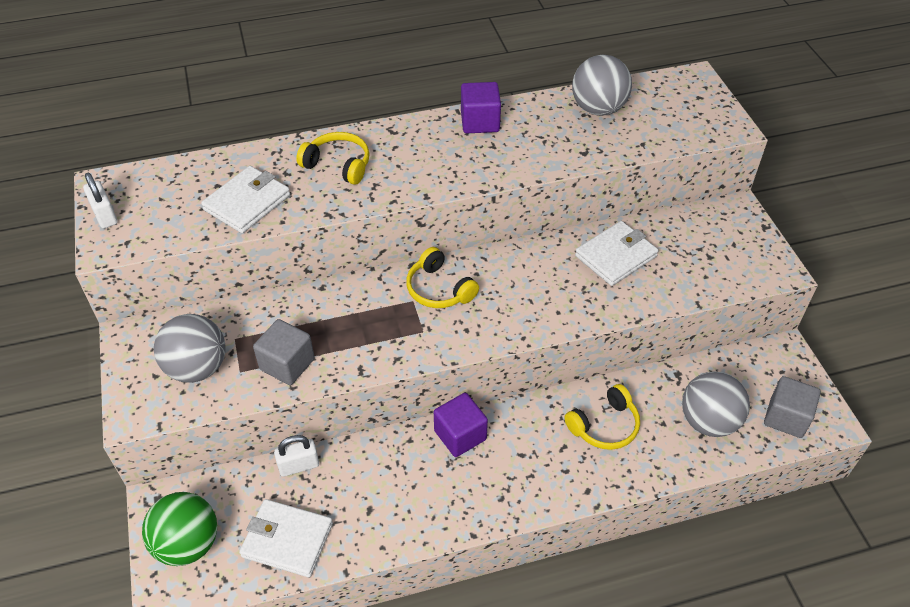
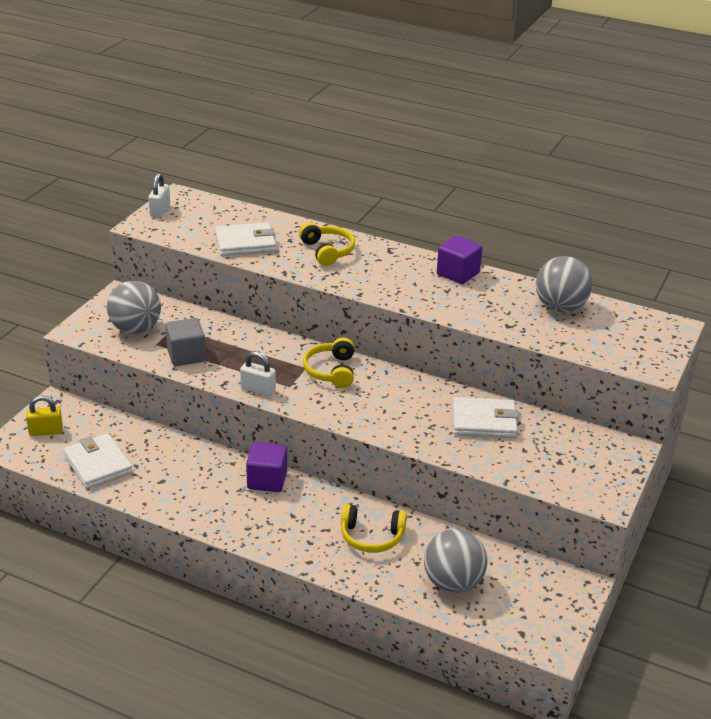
camera: 40 degrees right, 15 degrees down
(188, 544) = (46, 431): green ball -> yellow padlock
(299, 465) = (151, 434): white padlock -> white padlock (258, 389)
(786, 417) = (519, 620): grey cube -> none

